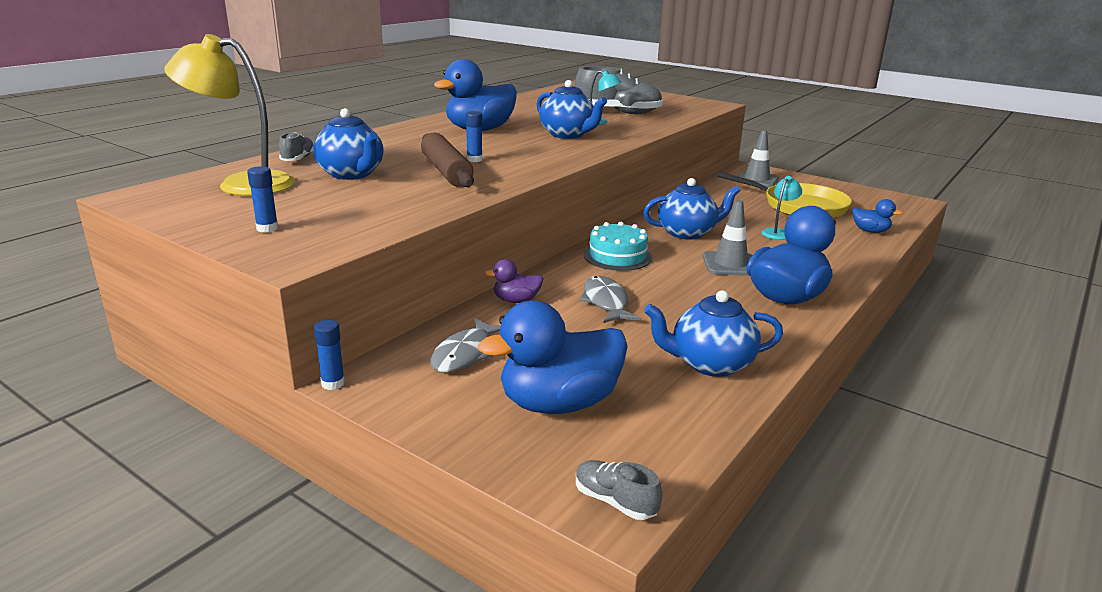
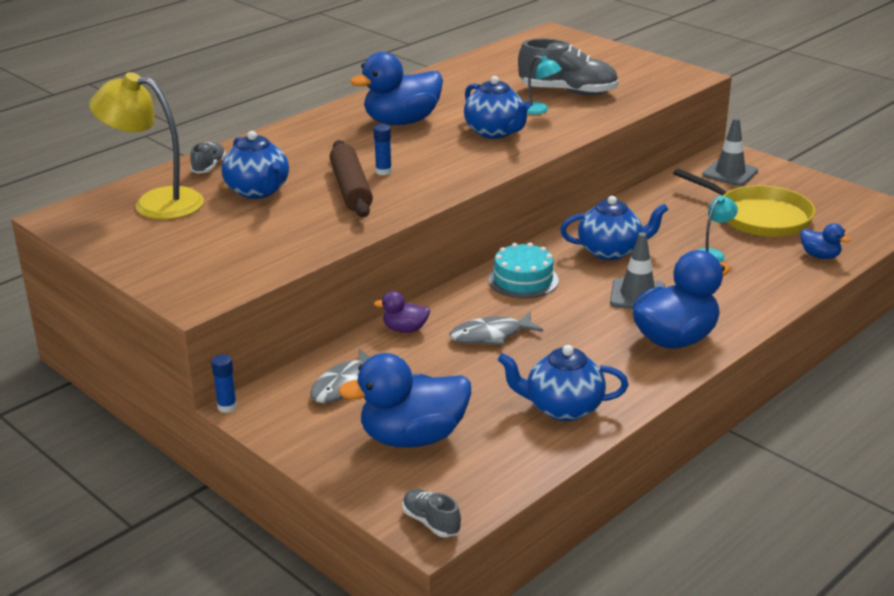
camera: 10 degrees right, 5 degrees up
(267, 228) = (176, 262): blue glue stick -> none
(605, 302) = (491, 335): grey fish -> grey fish turned 105 degrees counterclockwise

